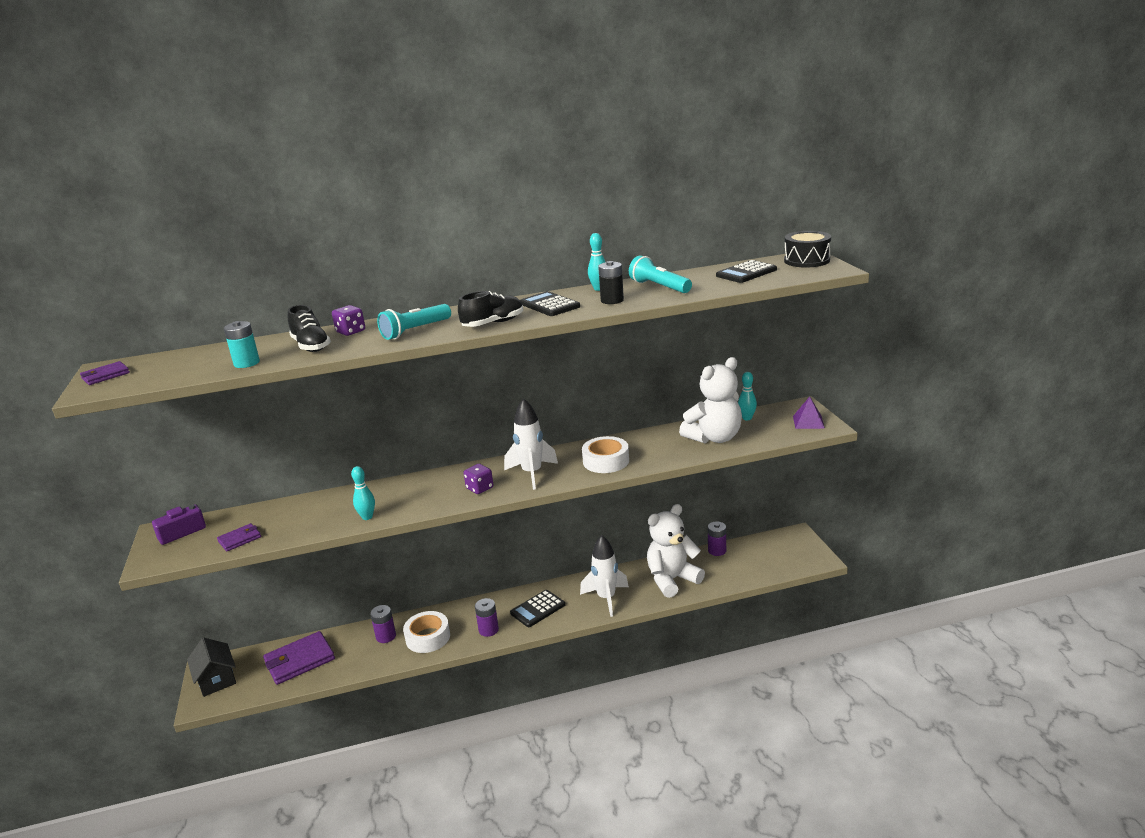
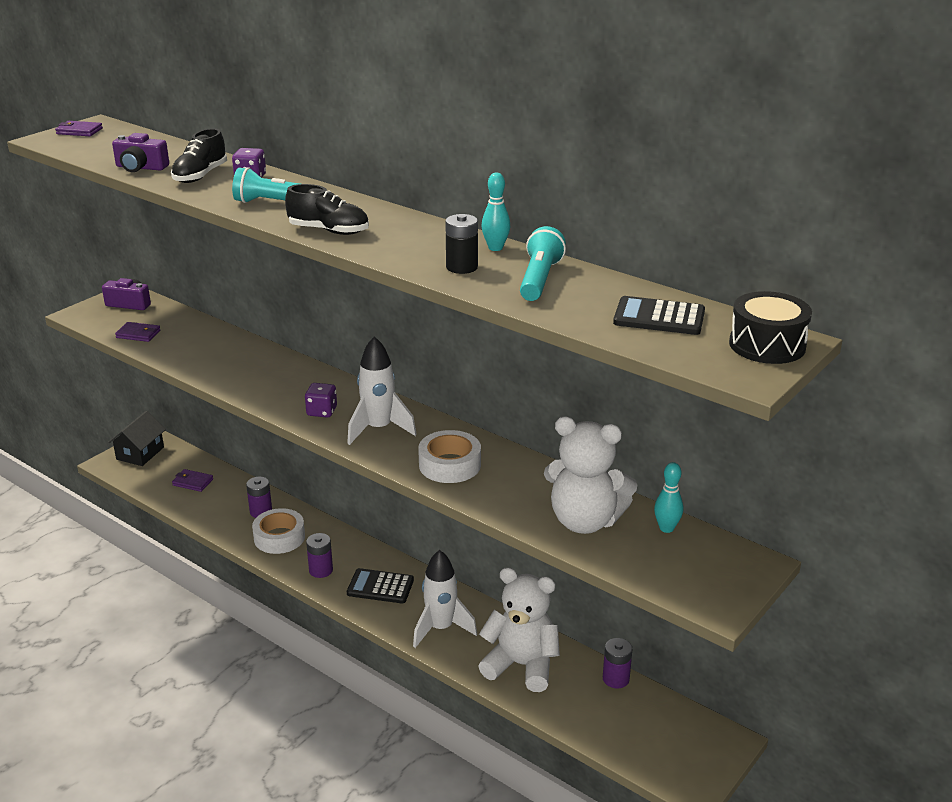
camera: 50 degrees right, 5 degrees up
(246, 363) = (141, 167): turquoise battery -> purple camera
(299, 661) = (192, 482): purple wallet -> purple wallet, size x0.54
(367, 517) = (220, 376): turquoise bowling pin -> none
(549, 305) = (412, 240): black calculator -> none
(808, 422) = (714, 584): purple pyramid -> none

